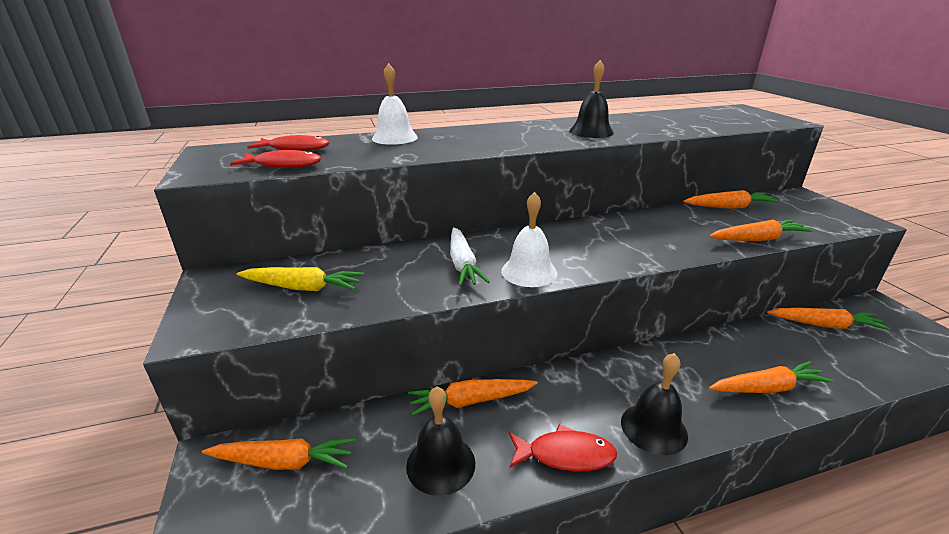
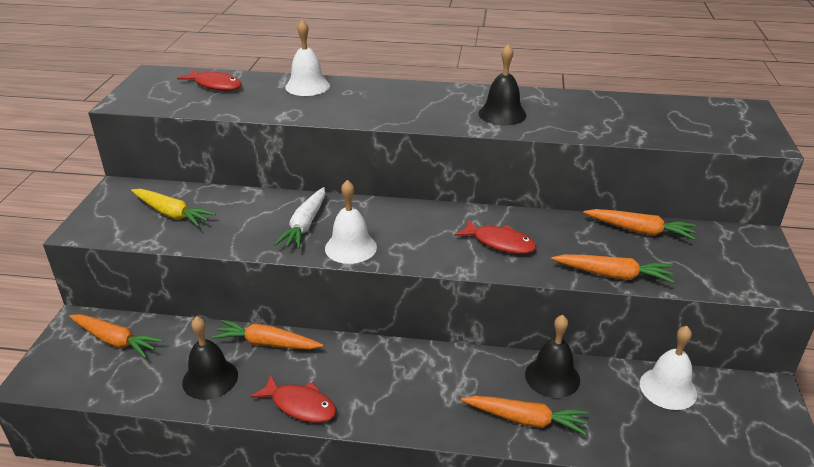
camera: 25 degrees right, 5 degrees up
(284, 165) = (190, 104): red fish -> red fish (500, 243)
(653, 428) = (387, 413): black bell -> black bell (552, 377)
(824, 325) = (668, 388): orange carrot -> white bell

